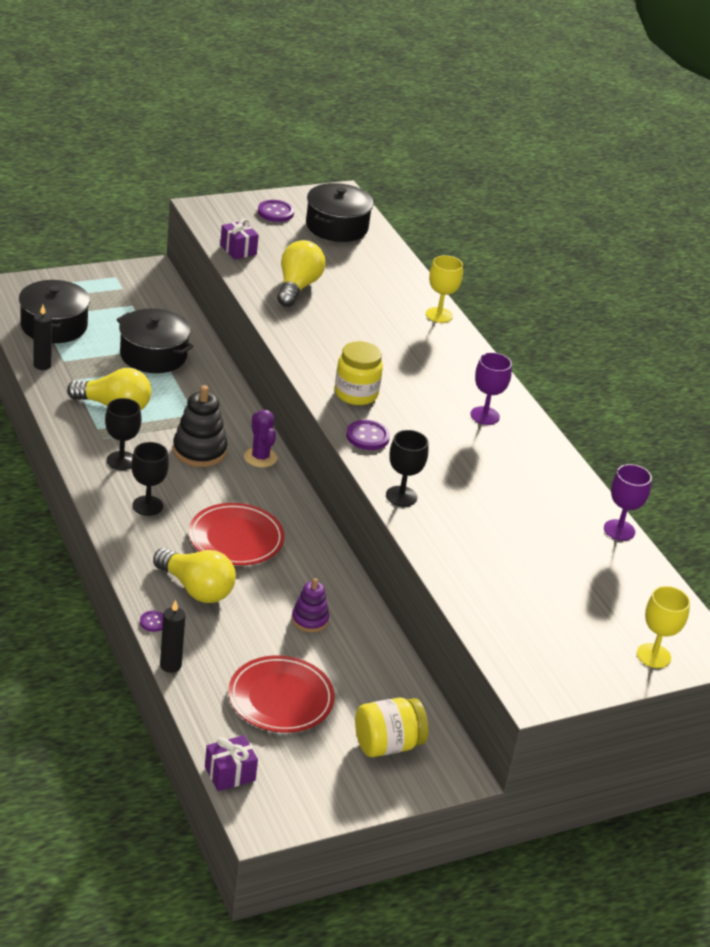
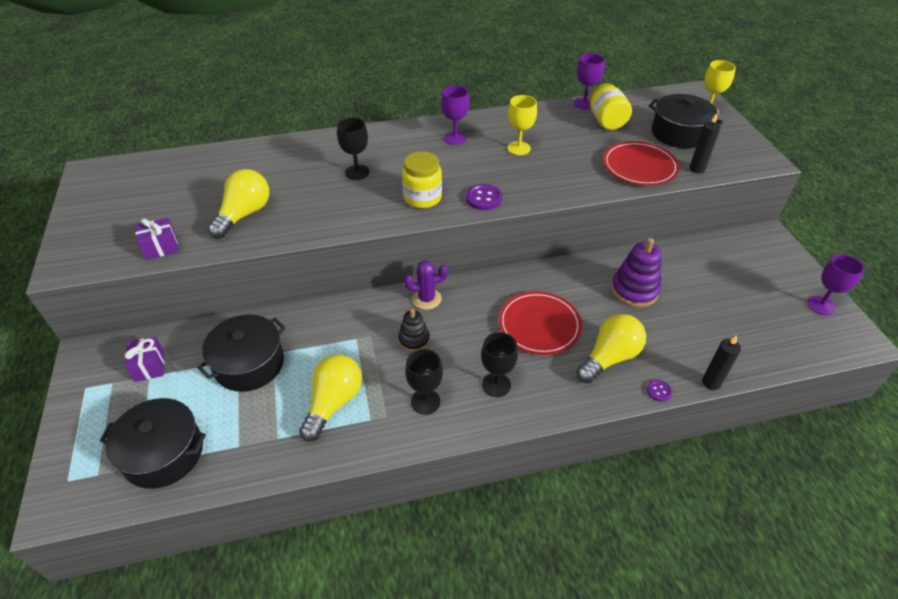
camera: 75 degrees left, 10 degrees up
(42, 365) = (241, 468): black candle -> black candle (697, 169)
(199, 451) = (414, 340): black stacking toy -> black stacking toy, size x0.62
(229, 773) = (821, 354): purple gift -> purple gift (149, 366)
(275, 212) = (100, 215): purple button -> none
(280, 698) = (728, 316): red plate -> red plate (639, 167)
(297, 287) = (244, 214): yellow light bulb -> yellow light bulb turned 90 degrees clockwise
(309, 620) = (634, 290): purple stacking toy -> purple stacking toy, size x1.62
(319, 795) = (820, 305): none -> purple goblet
(337, 226) = (147, 179): black pot -> black pot (679, 133)
(387, 744) = (756, 265): yellow jar -> yellow jar (606, 121)
(401, 496) = (562, 190): black goblet -> black goblet (357, 172)
(439, 315) = (312, 141): yellow goblet -> yellow goblet (518, 148)

